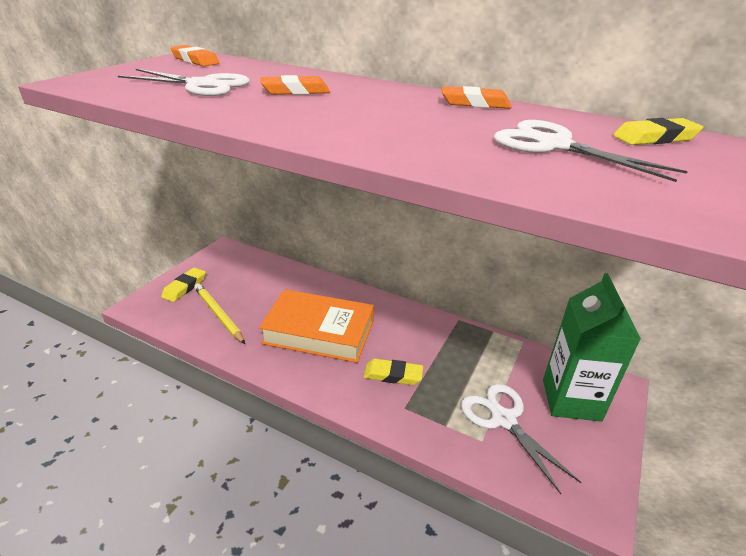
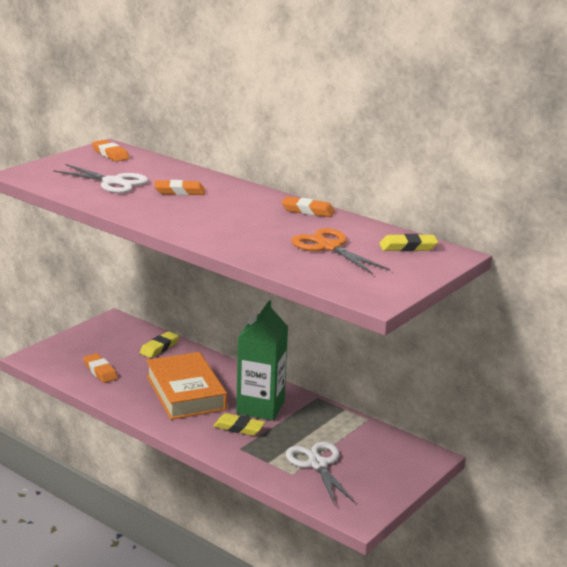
camera: 10 degrees right, 10 degrees down
(185, 287) = (73, 347): yellow eraser -> yellow eraser (159, 348)
(218, 314) = (100, 371): yellow pencil -> orange eraser
(319, 332) = (185, 393): orange book -> orange book turned 45 degrees clockwise
(553, 145) = (329, 247): white scissors -> orange scissors
(571, 400) = (384, 460): green carton -> green carton (260, 407)

